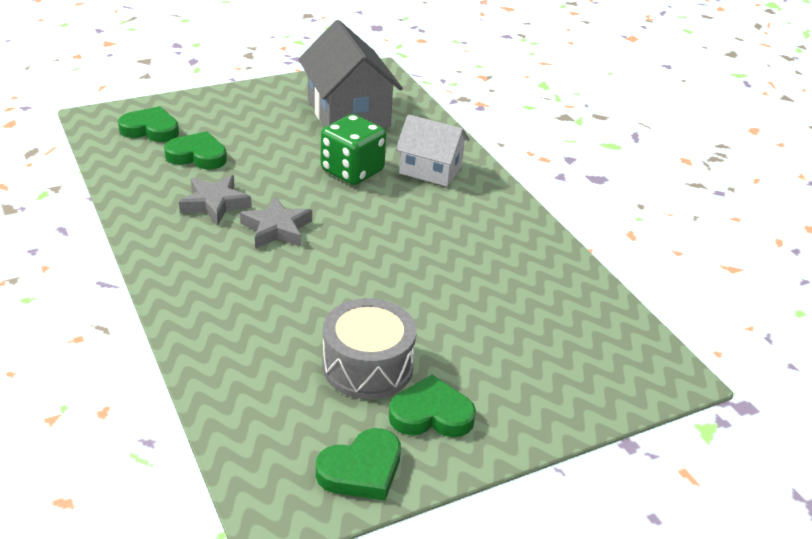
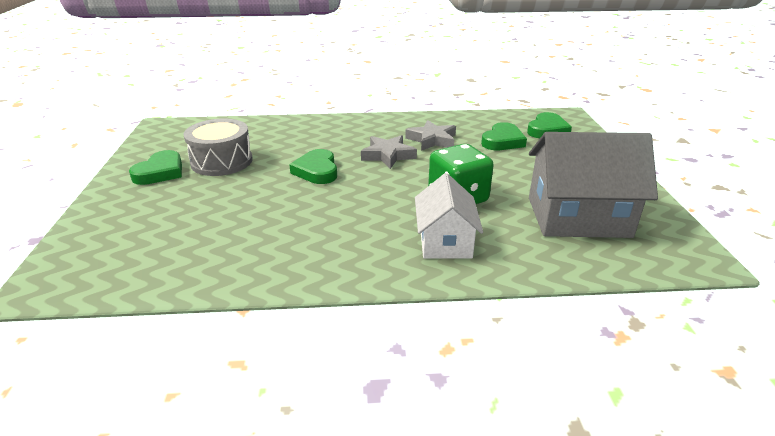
camera: 115 degrees right, 5 degrees down
(361, 470) = (154, 147): green heart -> green heart (317, 171)
(430, 169) = (445, 241): white house -> white house turned 45 degrees counterclockwise

